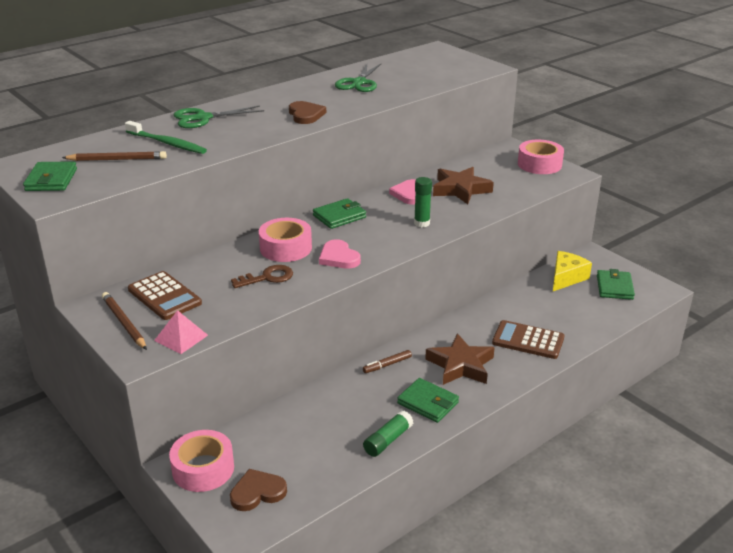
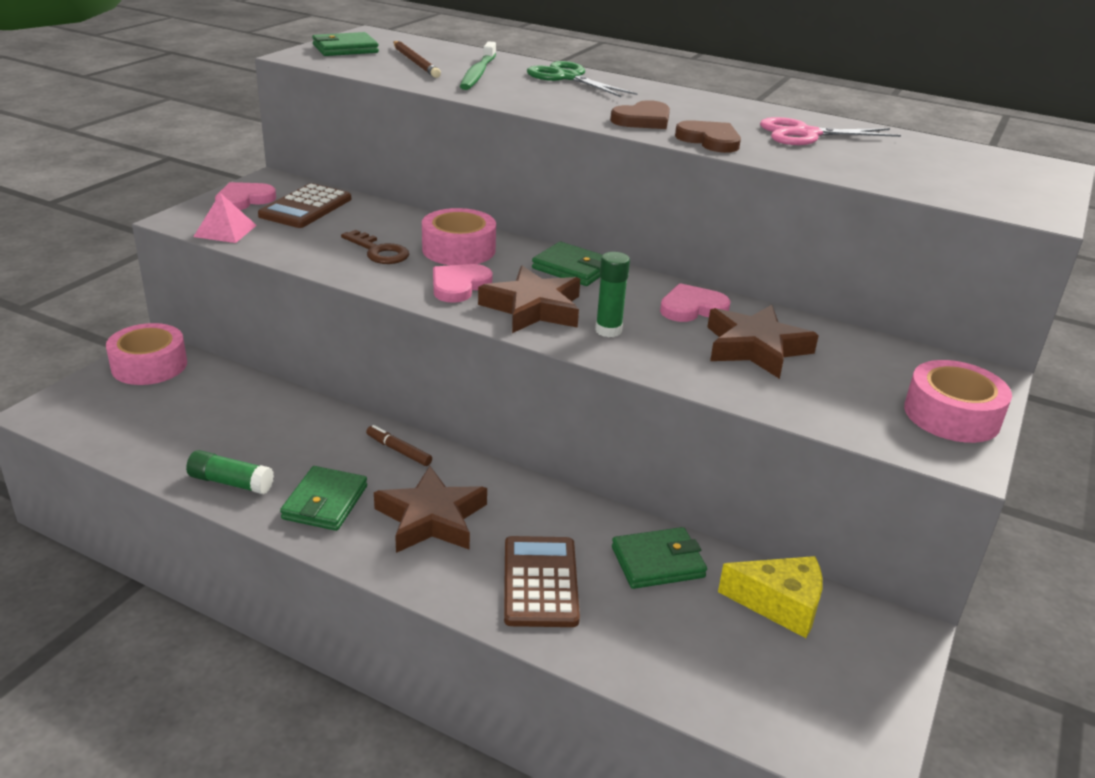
camera: 65 degrees right, 0 degrees up
(124, 323) = (244, 200): brown pencil -> pink heart
(257, 492) = (114, 407): brown heart -> brown heart (710, 140)
(359, 83) = (806, 134): green scissors -> pink scissors
(383, 239) = (533, 308): none -> brown star
(614, 287) = (804, 681): green wallet -> green wallet (658, 562)

